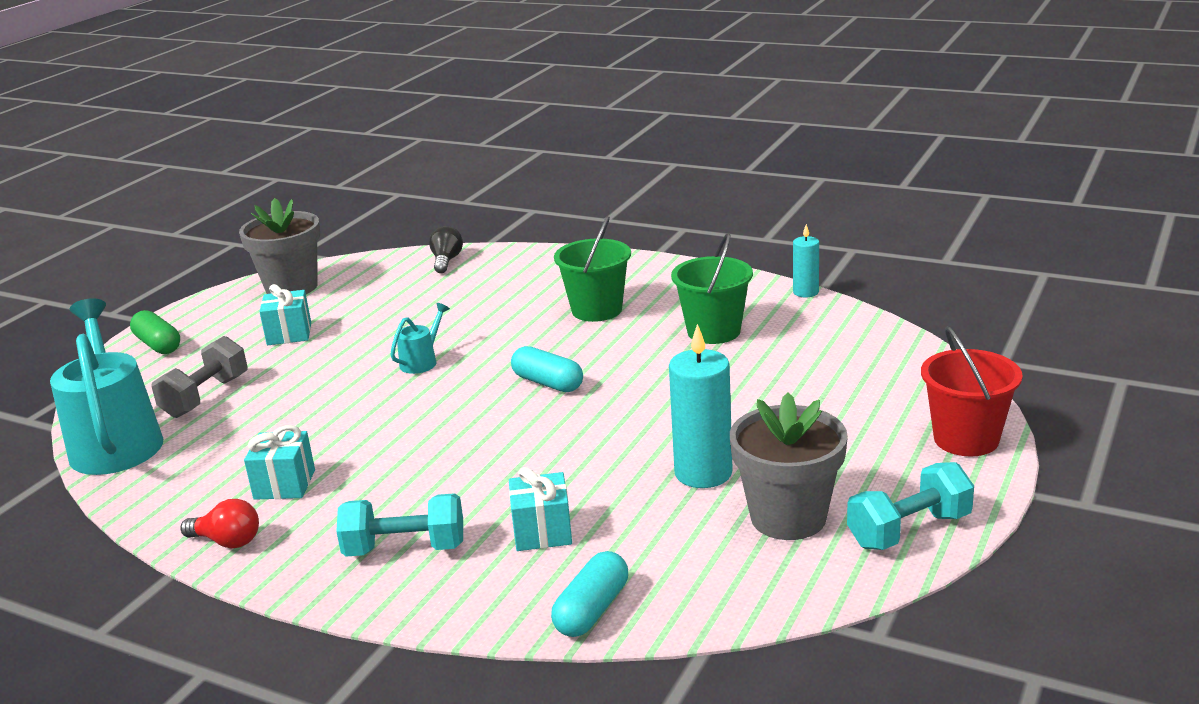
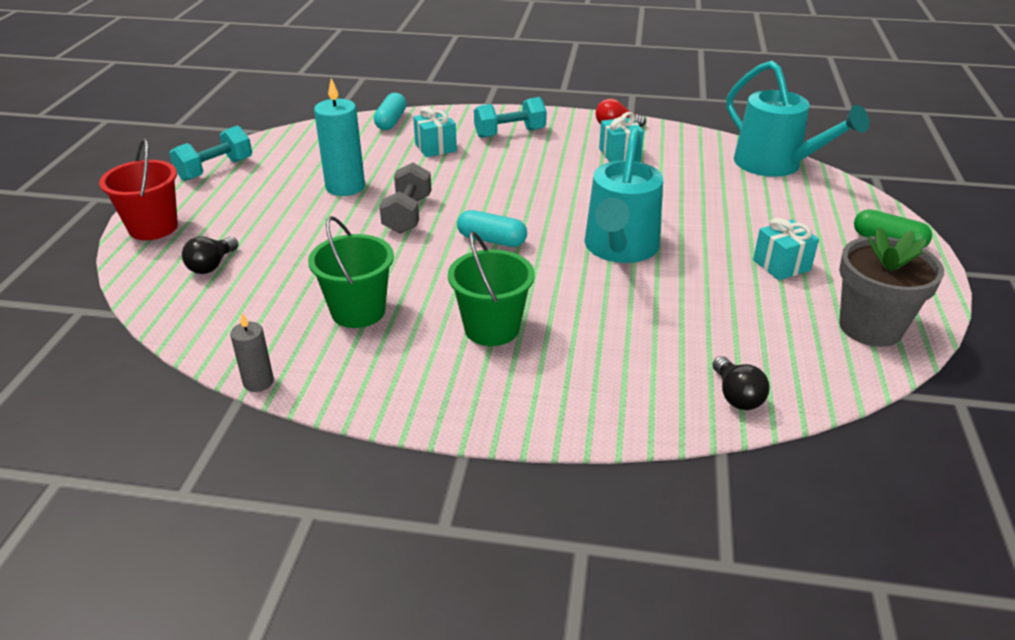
camera: 160 degrees right, 10 degrees up
(205, 397) = (763, 201): grey dumbbell -> grey dumbbell (407, 215)
(422, 361) = (619, 249): turquoise watering can -> turquoise watering can, size x2.26
(788, 517) = (288, 168): grey flower pot -> none
(805, 292) = (258, 382): turquoise candle -> grey candle
(872, 385) = (212, 265): none -> black light bulb

